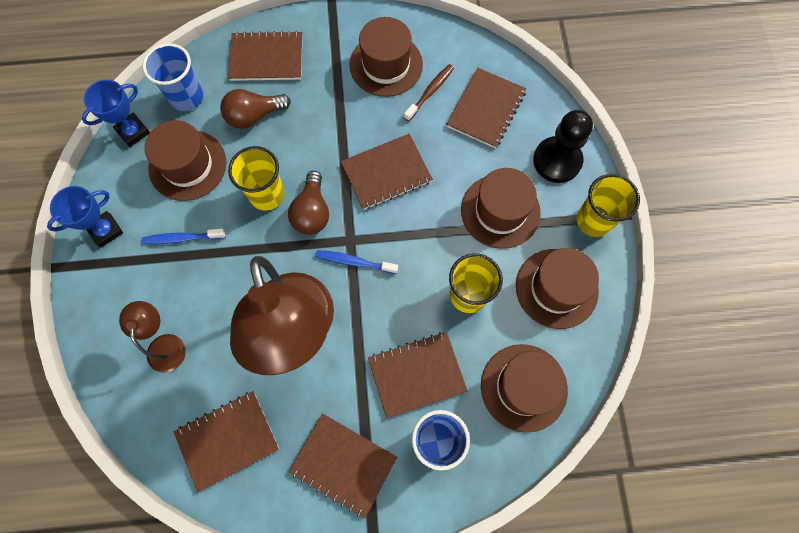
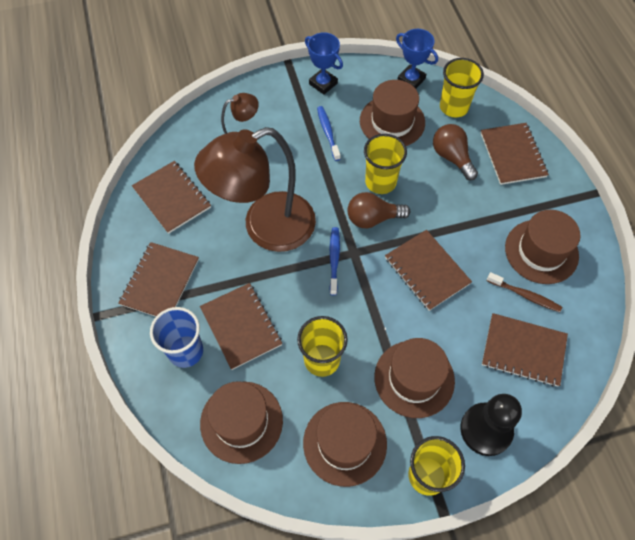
camera: 80 degrees right, 10 degrees down
(187, 97) = (454, 107): blue cup -> yellow cup

